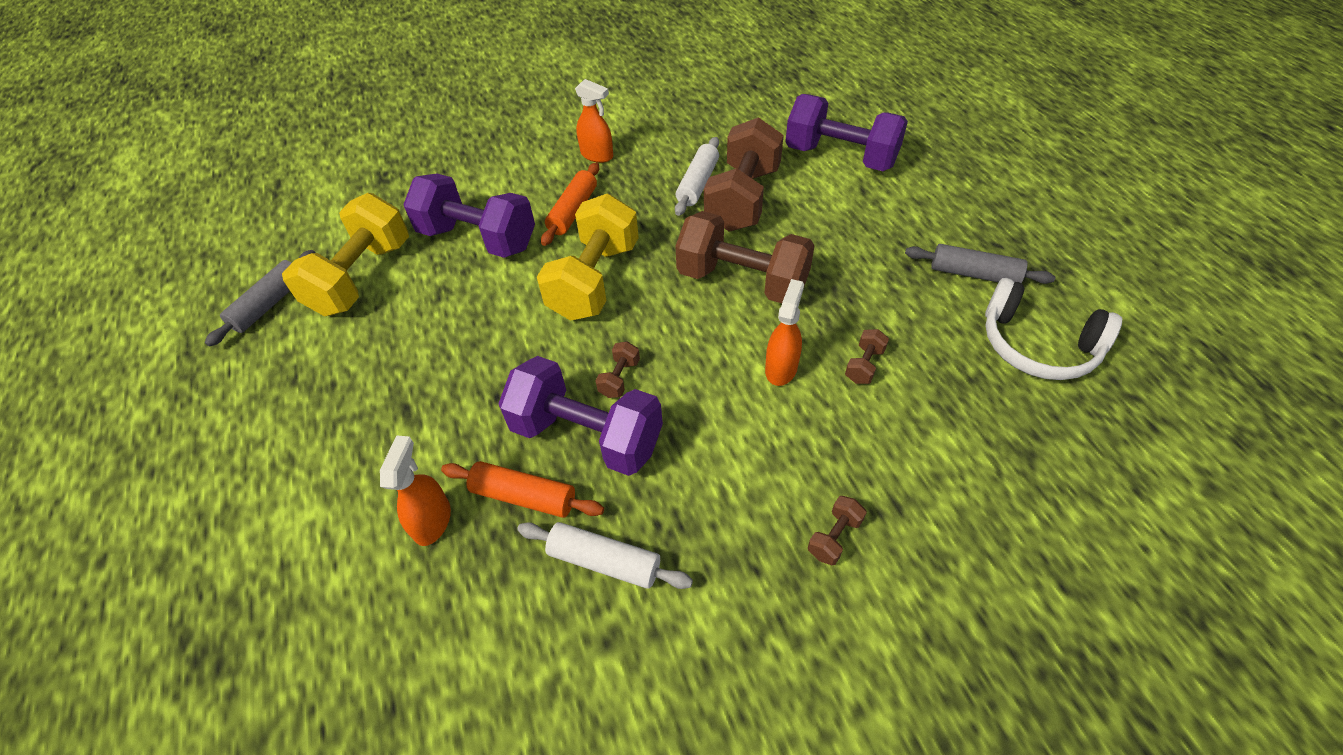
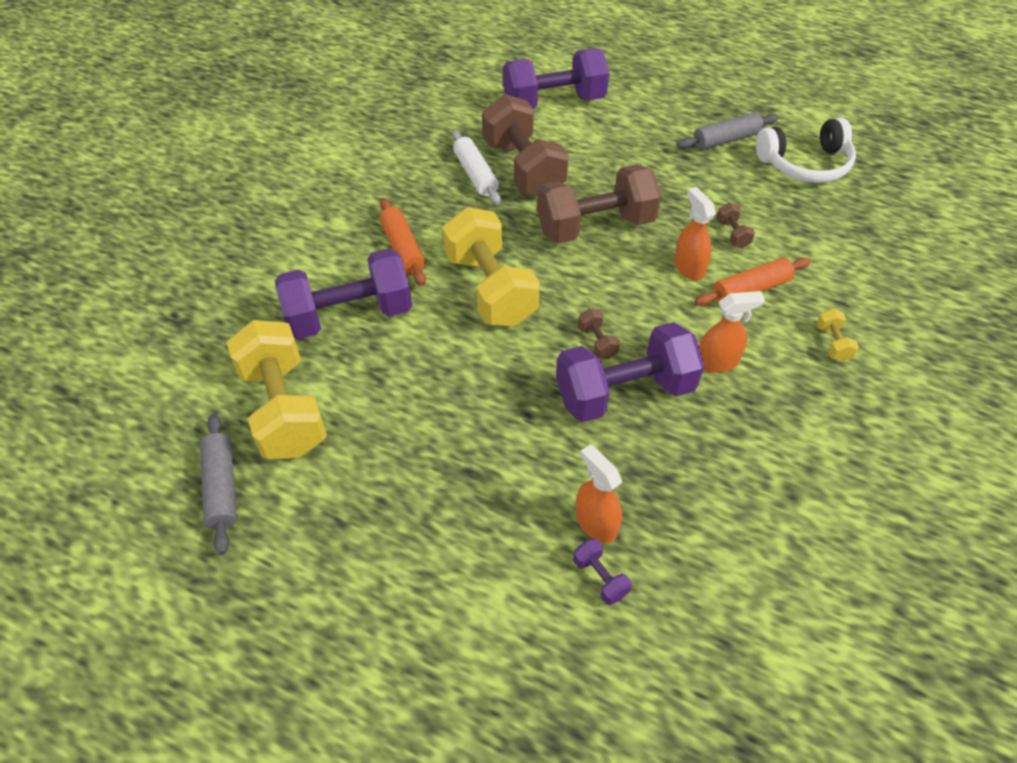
camera: 45 degrees left, 0 degrees up
(380, 566) = (600, 578): none -> purple dumbbell
(524, 496) = (635, 459): orange rolling pin -> orange rolling pin (750, 289)
(597, 155) = (363, 194): orange spray bottle -> orange spray bottle (717, 362)
(604, 561) = (733, 455): white rolling pin -> none
(834, 537) = (832, 343): brown dumbbell -> yellow dumbbell

